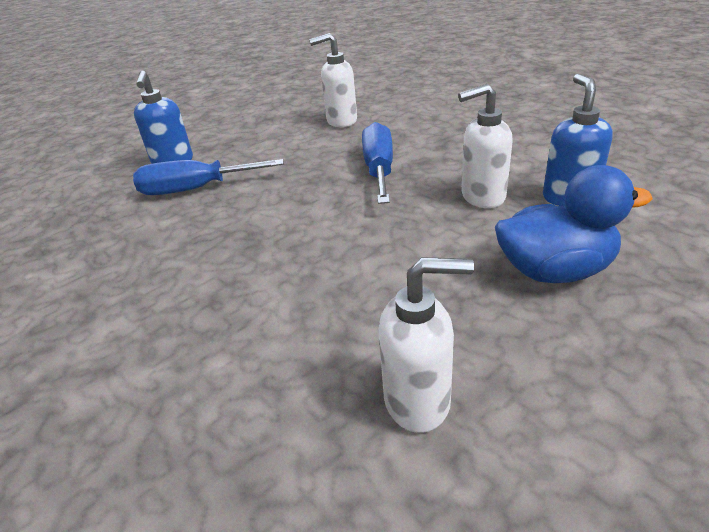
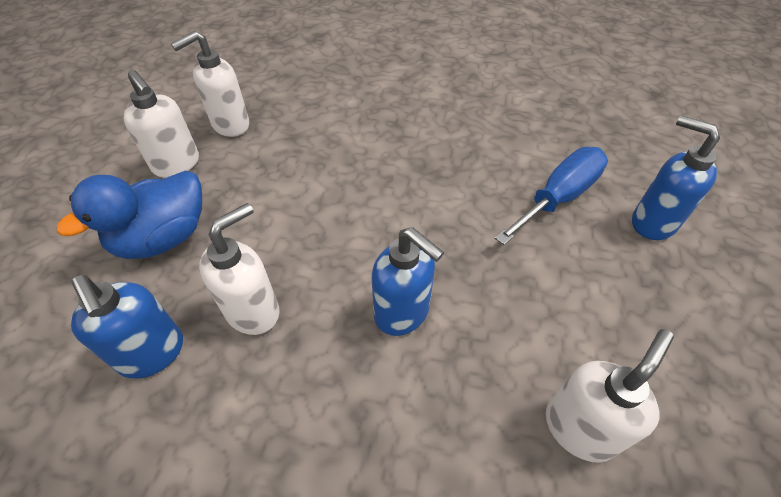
camera: 140 degrees right, 15 degrees up
(379, 169) = (402, 313): blue screwdriver -> blue soap dispenser
(525, 359) = (177, 165): none -> white soap dispenser

